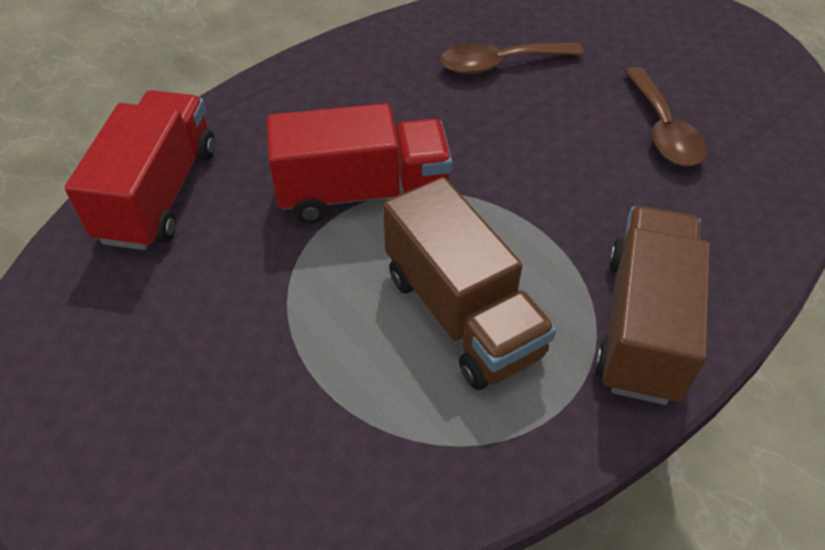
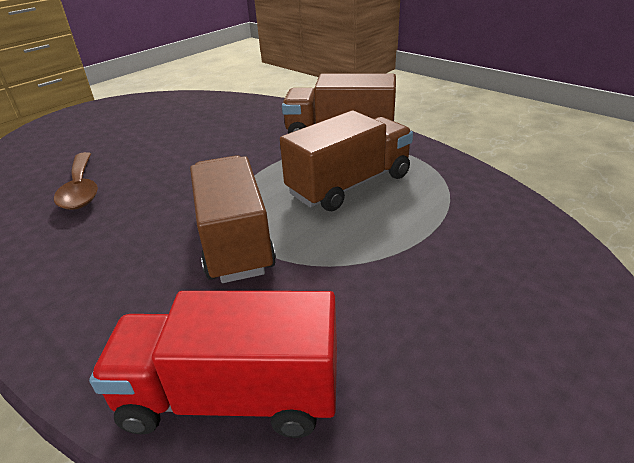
camera: 95 degrees left, 15 degrees down
(363, 193) = (234, 240): red truck -> brown truck
(663, 130) = (181, 130): brown spoon -> none

